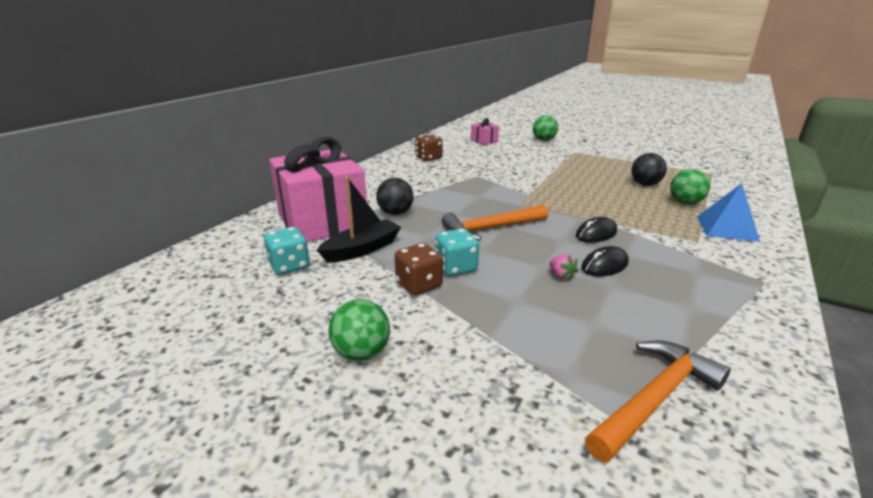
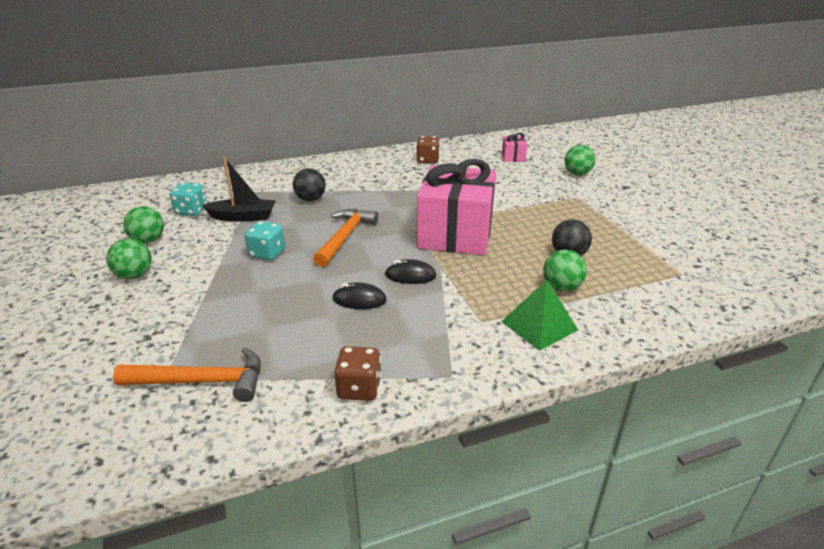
camera: 40 degrees right, 5 degrees up
(298, 313) = (148, 240): none -> green ball
(322, 221) = (259, 188): pink gift -> pink gift (455, 234)
(419, 285) = (227, 254): brown dice -> brown dice (359, 388)
(491, 228) = (345, 237): orange hammer -> orange hammer turned 90 degrees clockwise
(561, 276) = (314, 291): pink strawberry -> none
(726, 228) = (539, 325): blue pyramid -> green pyramid

